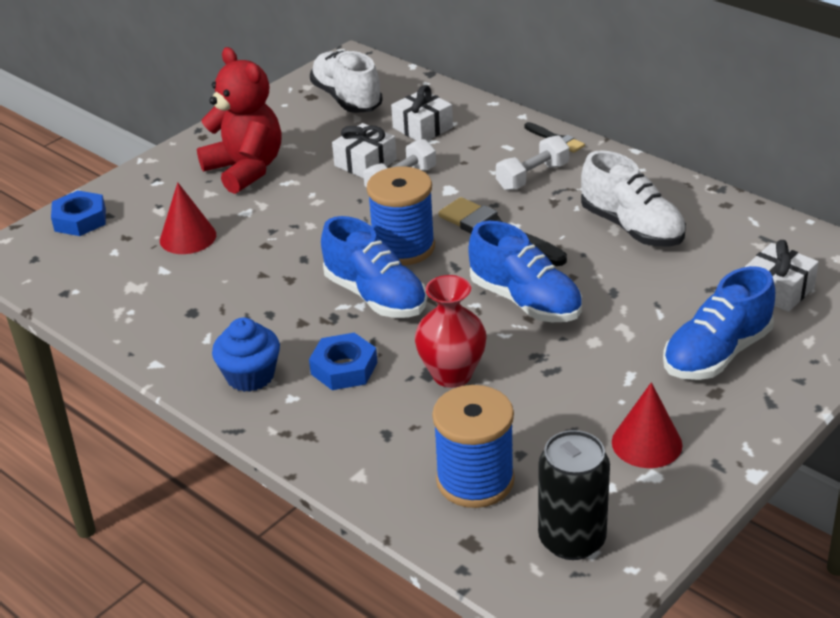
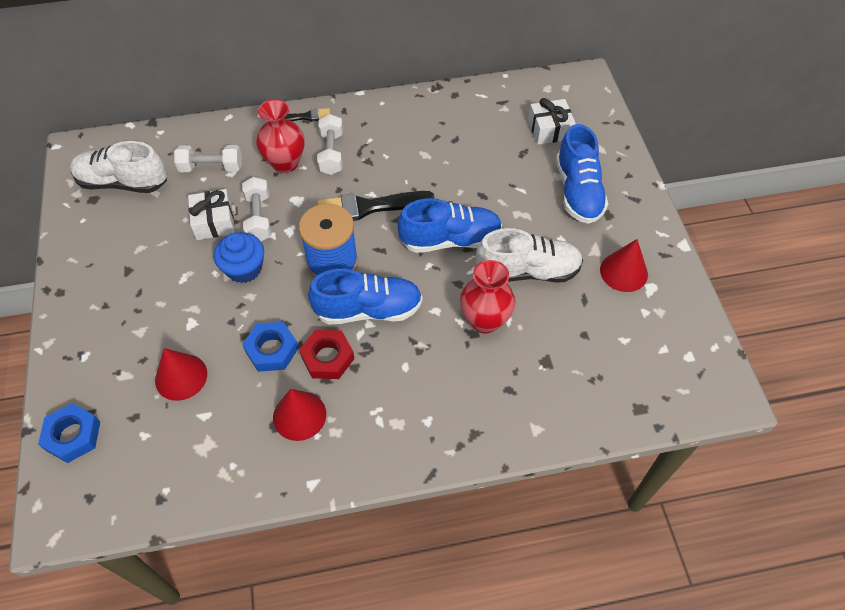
camera: 55 degrees left, 20 degrees up
(216, 319) = (299, 415): none -> red cone
(245, 169) = (137, 292): red teddy bear -> none
(250, 376) = (382, 431): blue cupcake -> blue cupcake (244, 268)
(294, 302) = (327, 358): none -> red nut
(344, 368) = (425, 373): blue nut -> blue nut (272, 350)
(422, 128) = (211, 167): white gift -> white dumbbell
(475, 480) = (589, 371): blue spool -> none
(483, 160) = (285, 163): none -> red vase
(572, 540) = (673, 358): black can -> none
(632, 228) = (432, 146): white shoe -> white shoe (528, 271)

